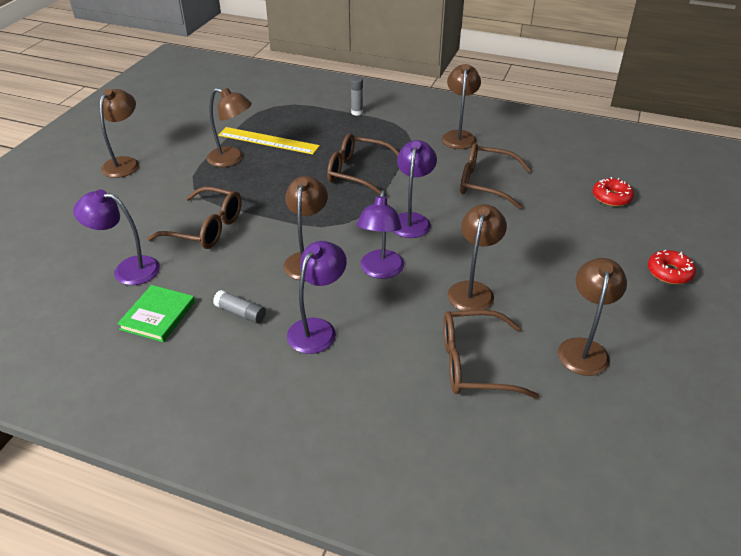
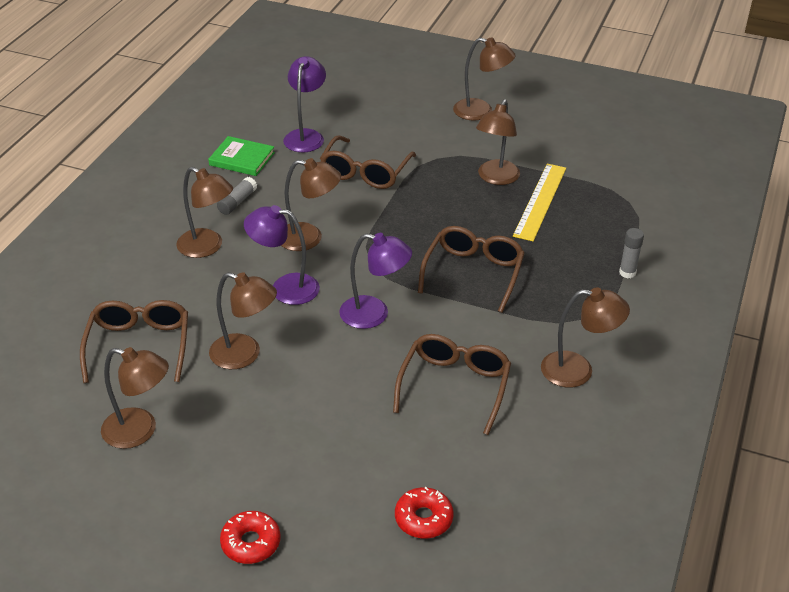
camera: 90 degrees right, 0 degrees up
(317, 329) = (207, 247): purple lamp -> brown lamp

